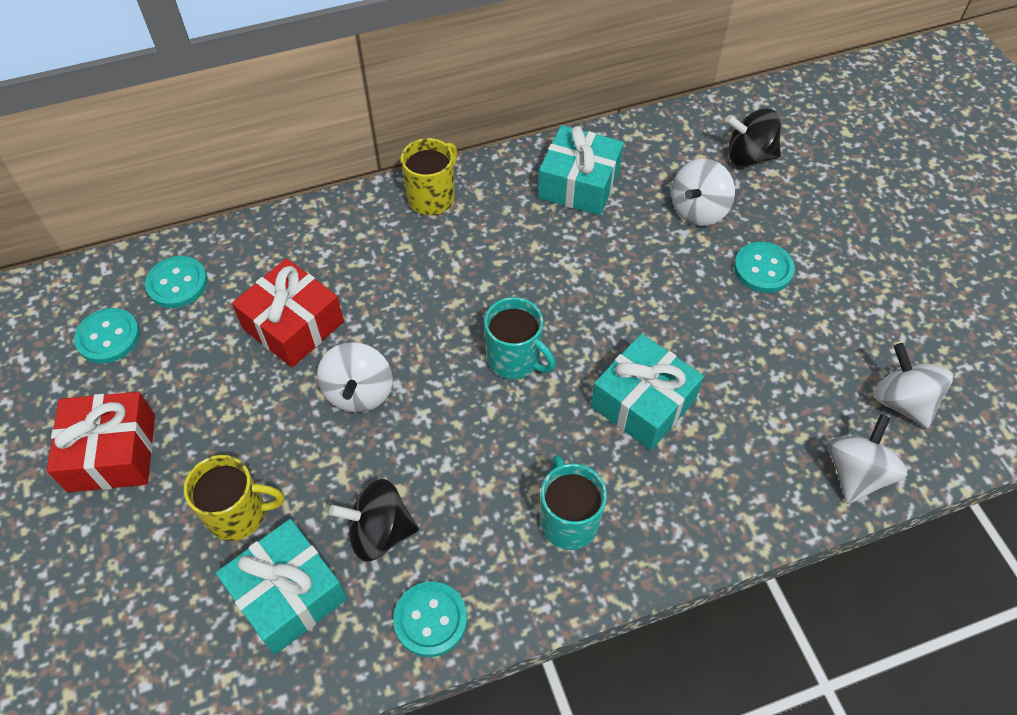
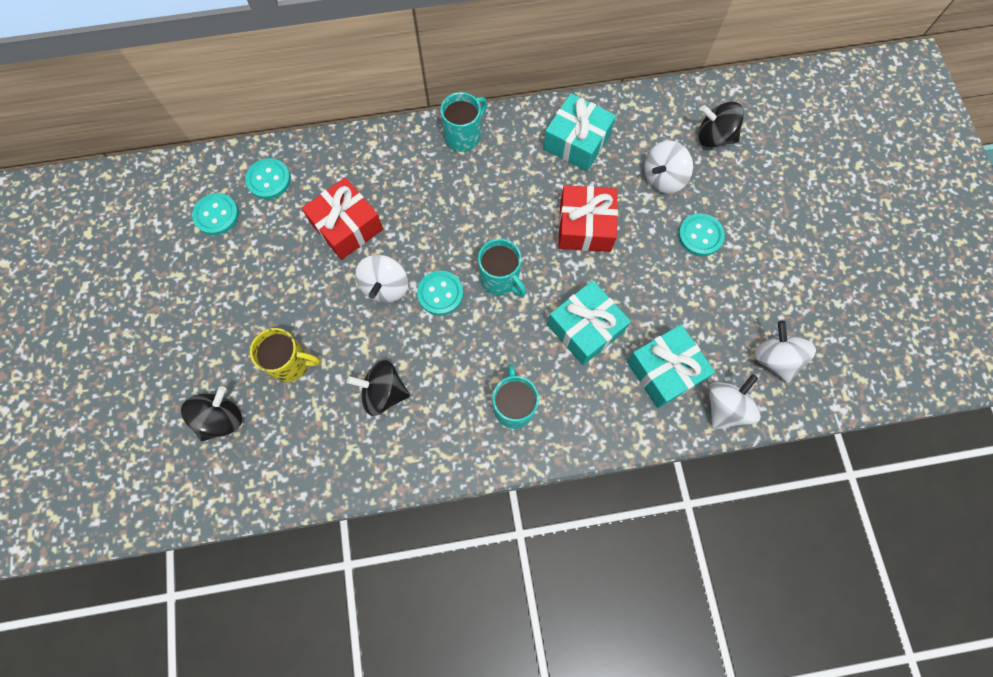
camera: 10 degrees right, 15 degrees up
(112, 453) = (211, 304): red gift -> red gift (585, 226)
(143, 609) = (221, 419): none -> black spinning top
(288, 594) = (316, 425): turquoise gift -> turquoise gift (664, 371)
(430, 619) = (407, 459): turquoise button -> turquoise button (440, 293)
(432, 197) = (464, 136): yellow mug -> turquoise mug

